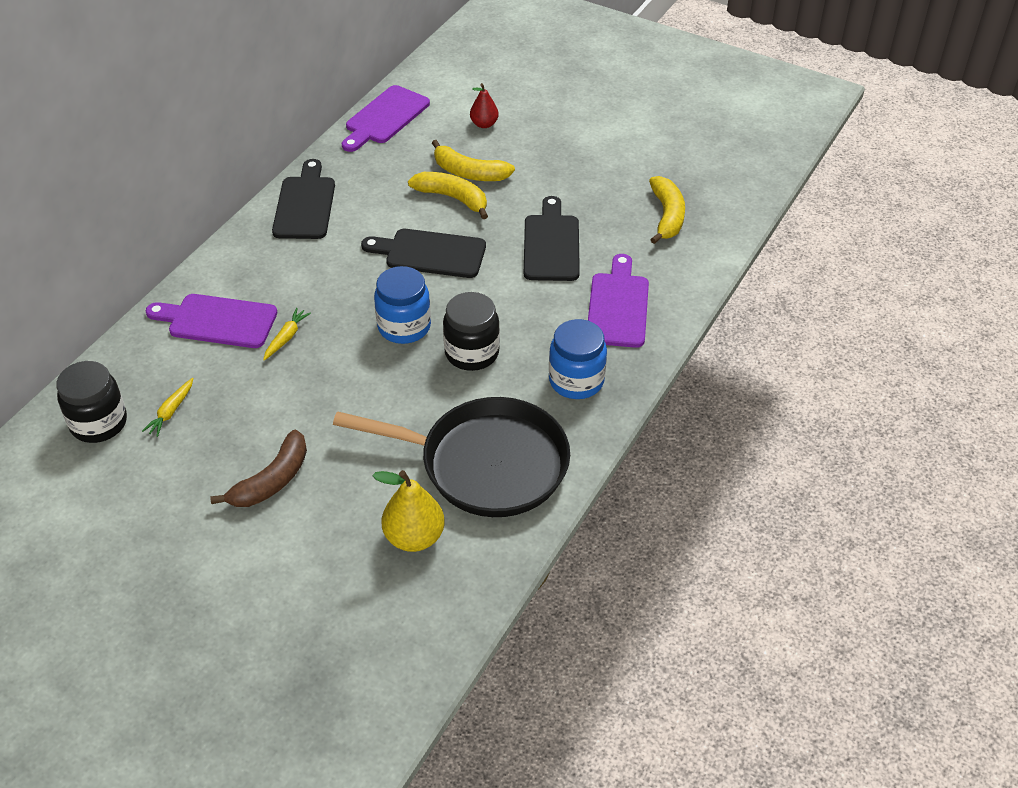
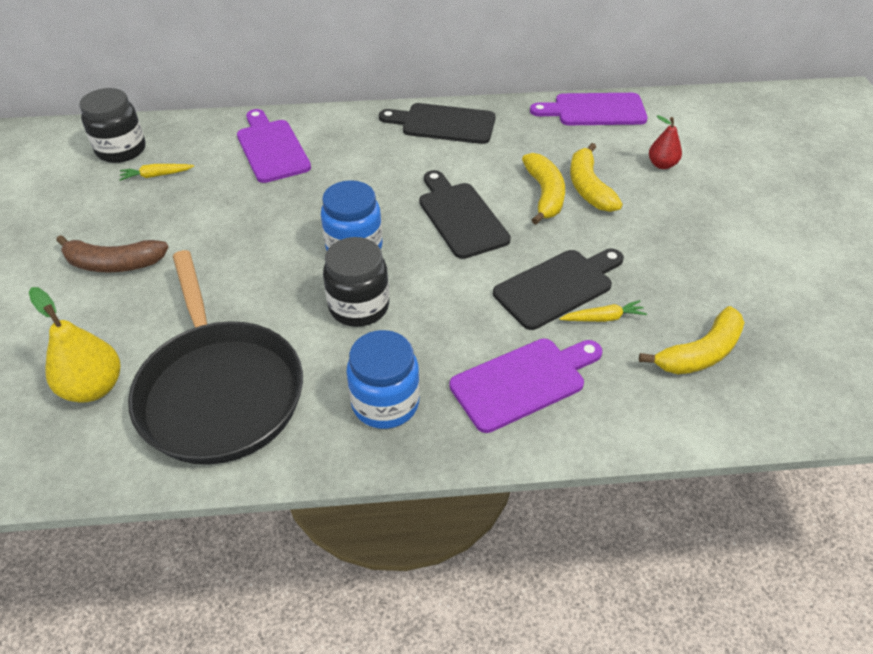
camera: 55 degrees right, 0 degrees up
(286, 337) = (283, 190): yellow carrot -> yellow carrot (603, 318)
(305, 204) = (443, 124): black cutting board -> black cutting board turned 135 degrees counterclockwise

